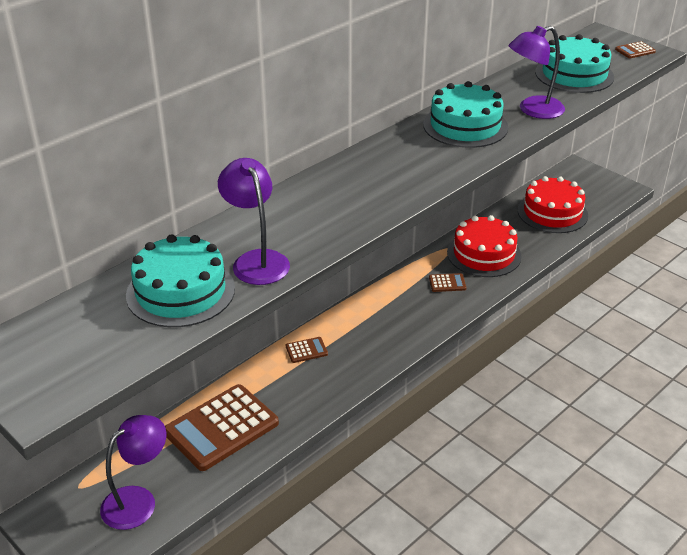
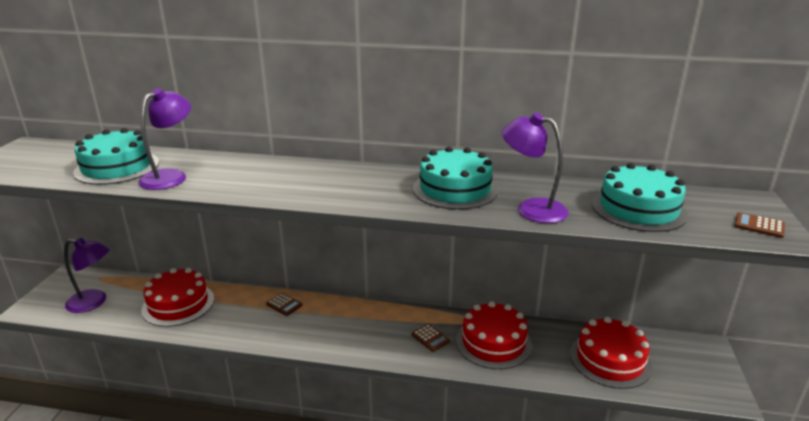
camera: 55 degrees right, 10 degrees down
(221, 428) = (178, 304): brown calculator -> red cake

